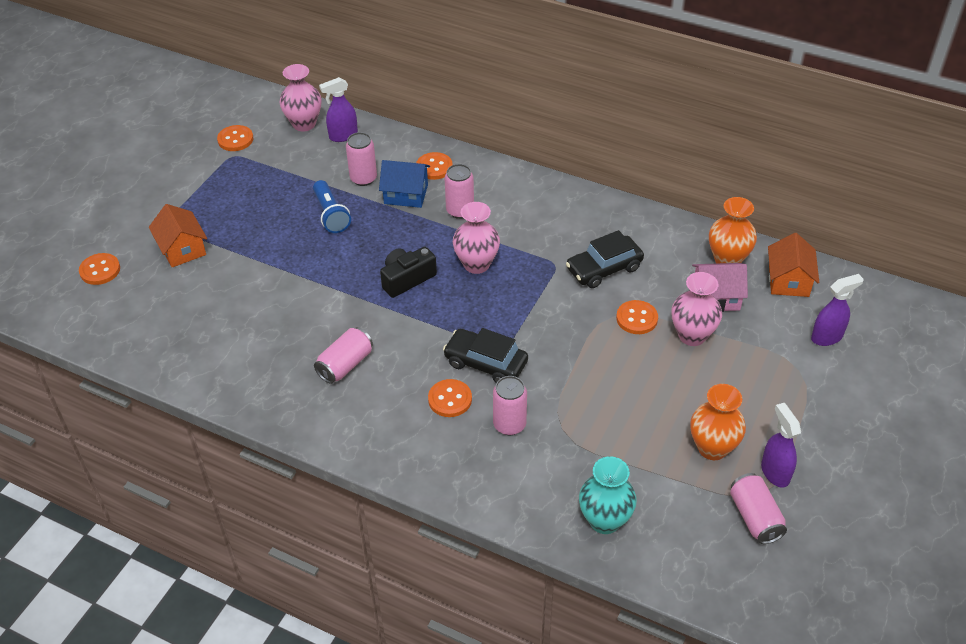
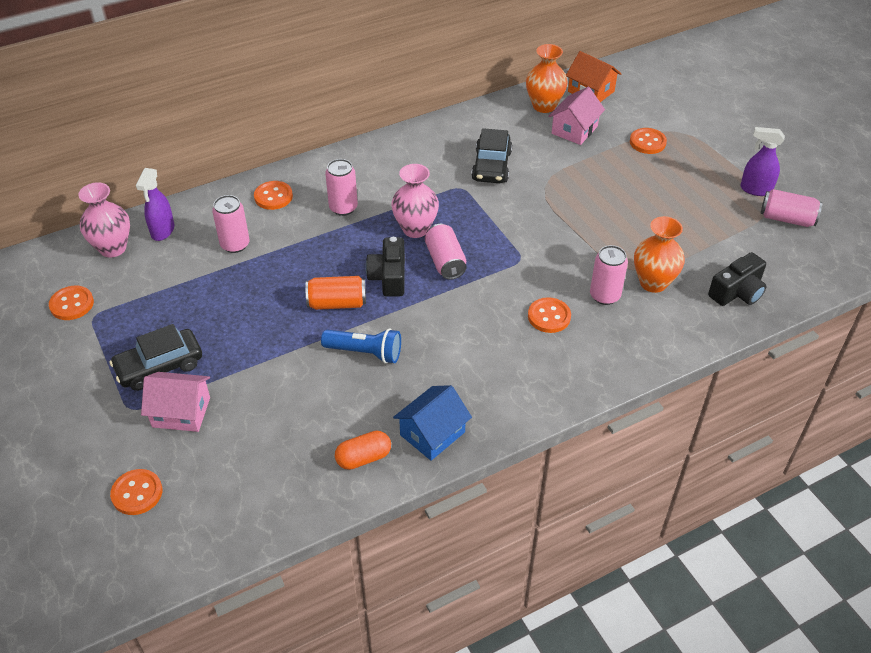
camera: 55 degrees left, 0 degrees up
(182, 249) = (181, 412): orange house -> pink house
(211, 366) = (363, 458): none -> orange capsule
(331, 215) = (257, 287): blue flashlight -> blue flashlight (365, 353)
(345, 365) = (451, 362): pink can -> pink can (445, 261)
(352, 266) = (337, 303): none -> orange can
(406, 194) = (286, 228): blue house -> blue house (432, 433)
(485, 363) = (529, 277): black car -> black car (159, 366)
(604, 520) = (737, 292): turquoise vase -> black camera
(636, 318) = (558, 176): orange button -> orange button (647, 142)
(692, 335) = (600, 160): pink vase -> none
(712, 448) = (712, 205): orange vase -> orange vase (653, 282)
(827, 337) = (657, 104): purple spray bottle -> none

